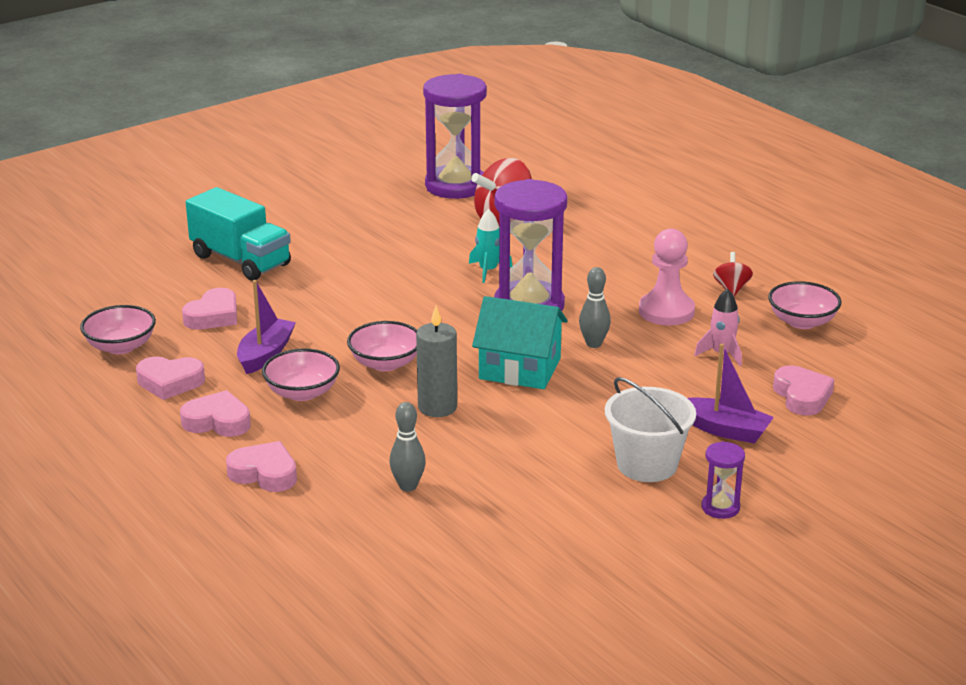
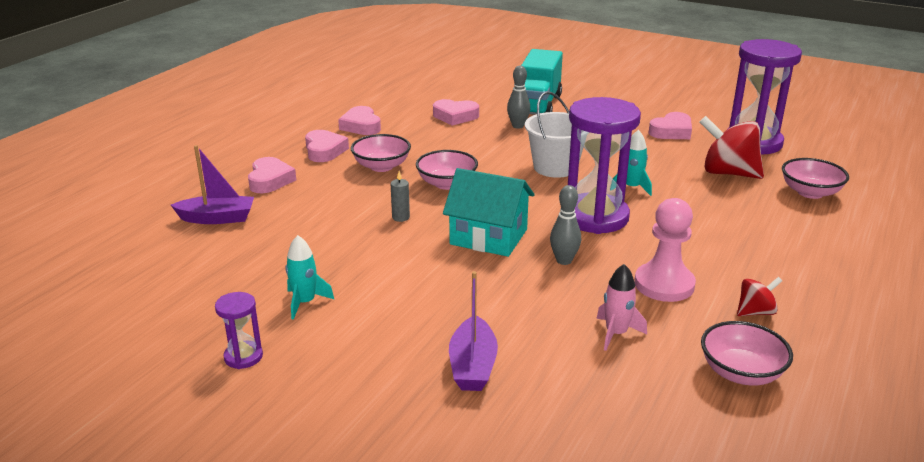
camera: 65 degrees right, 0 degrees up
(121, 346) = (392, 103): pink bowl -> pink bowl (810, 192)
(265, 354) = (421, 143): purple boat -> purple boat (217, 218)
(408, 486) = (282, 233): grey bowling pin -> grey bowling pin (518, 126)
(437, 407) = (400, 217): grey candle -> grey candle, size x0.53
(520, 369) = (488, 237): turquoise house -> turquoise house turned 60 degrees counterclockwise
(565, 495) = (305, 302): none -> turquoise rocket
(647, 464) = (379, 333): white bucket -> white bucket (555, 167)
(720, 507) = (329, 392): purple hourglass -> purple hourglass (243, 357)
(802, 396) = (581, 404): pink heart -> pink heart (671, 131)

